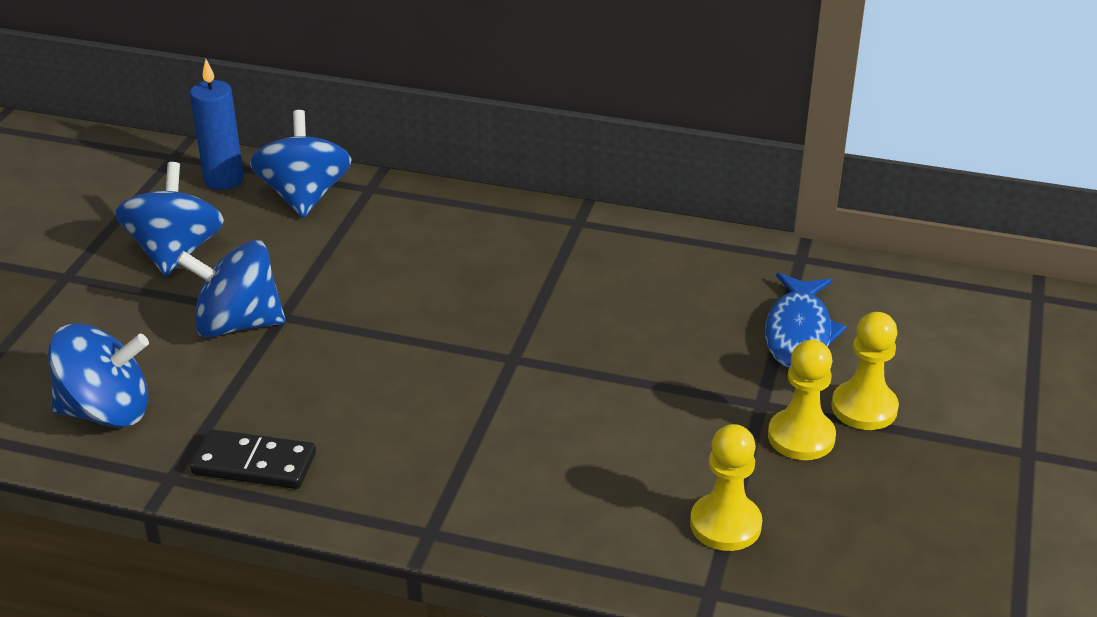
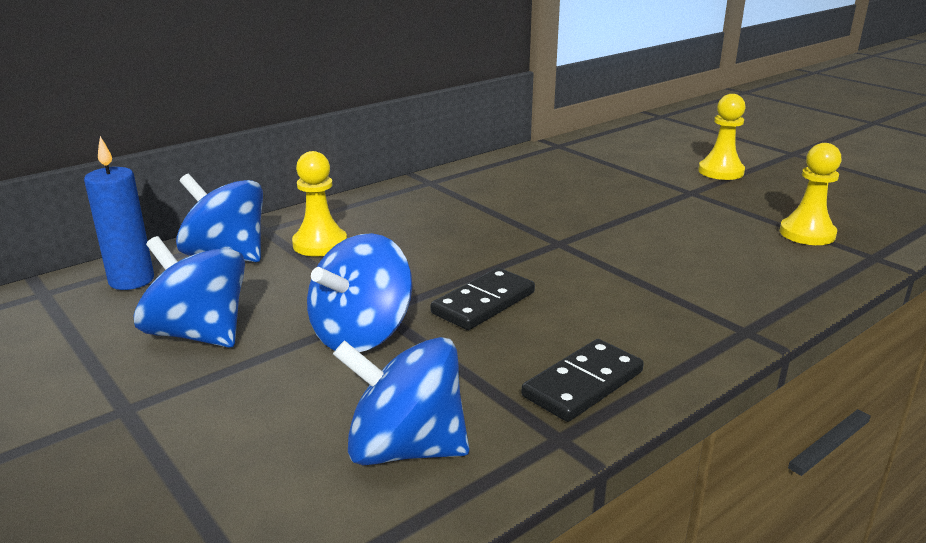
camera: 55 degrees left, 10 degrees down
(107, 411) = (405, 448): blue spinning top -> blue spinning top turned 105 degrees counterclockwise
(344, 362) = (483, 303): none -> black domino
(798, 333) = (631, 165): blue fish -> none
(801, 437) = (734, 192): yellow pawn -> yellow pawn (320, 244)

